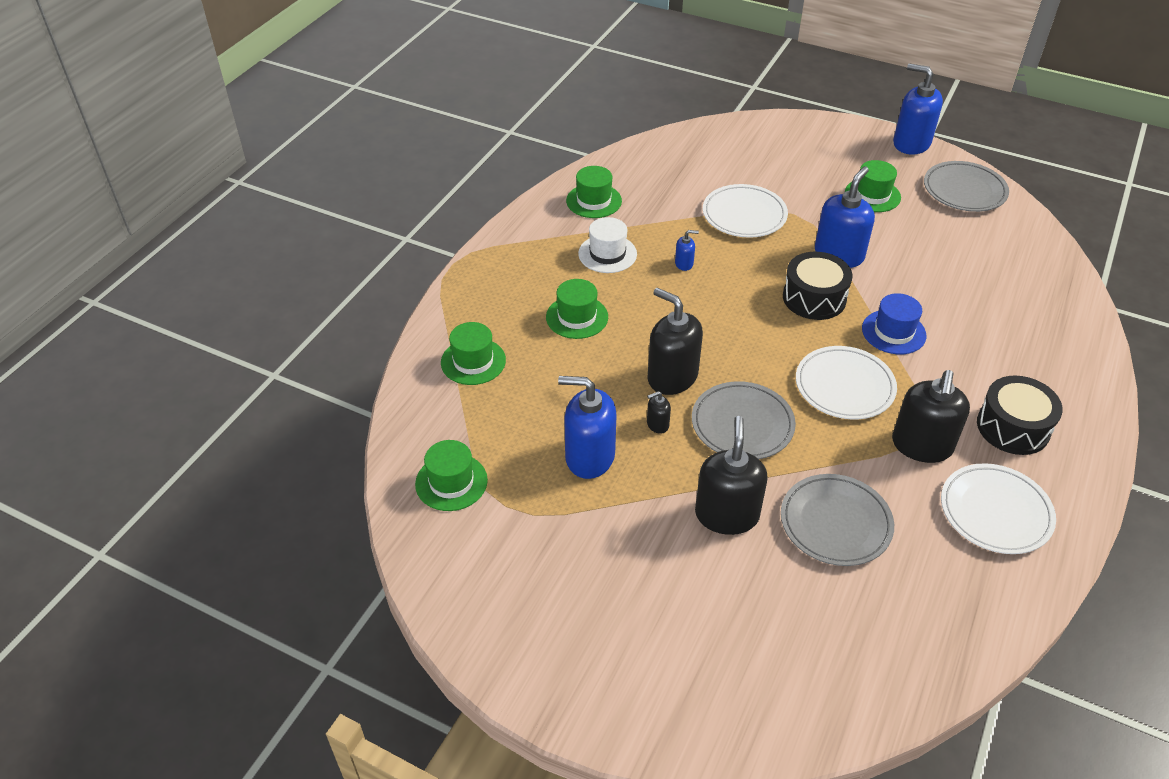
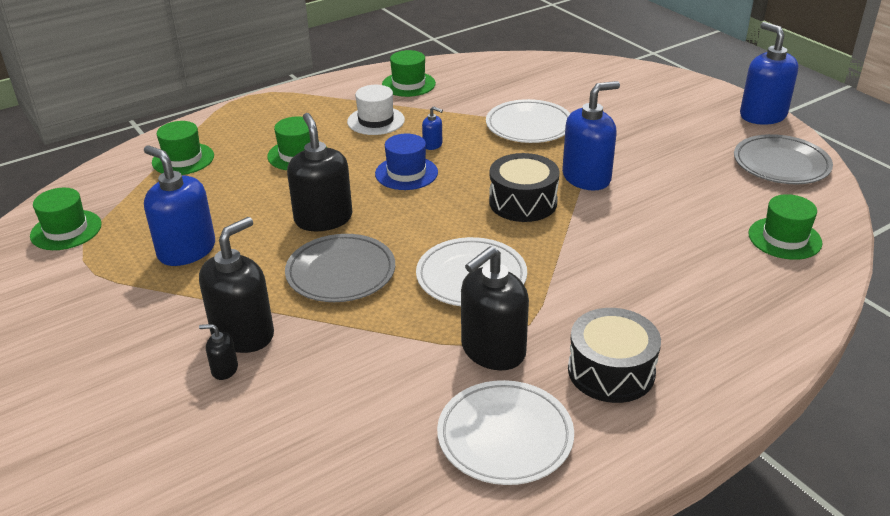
camera: 30 degrees right, 10 degrees down
(657, 424) = (269, 247): black soap dispenser -> black soap dispenser (224, 369)
(835, 523) = (331, 380): grey plate -> none
(872, 195) = (674, 143): green hat -> green hat (784, 238)
(893, 332) = (572, 251): blue hat -> blue hat (406, 173)

